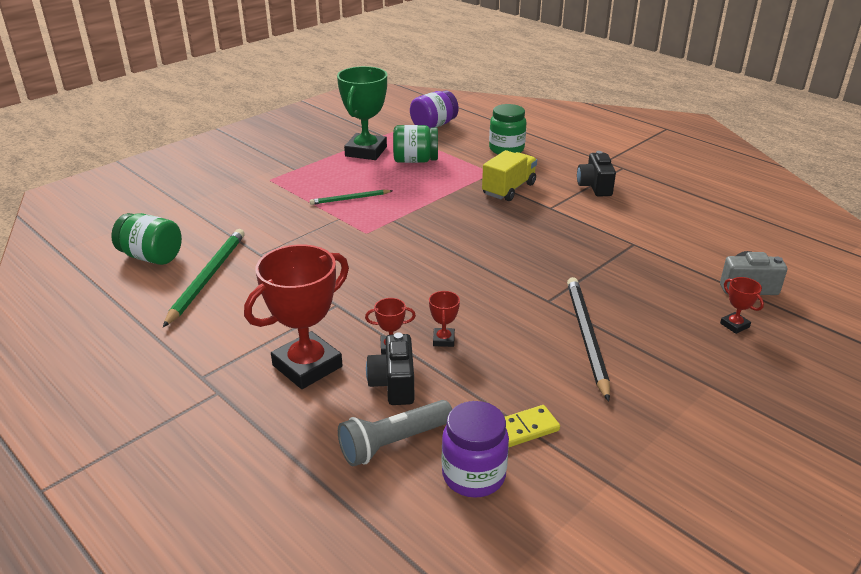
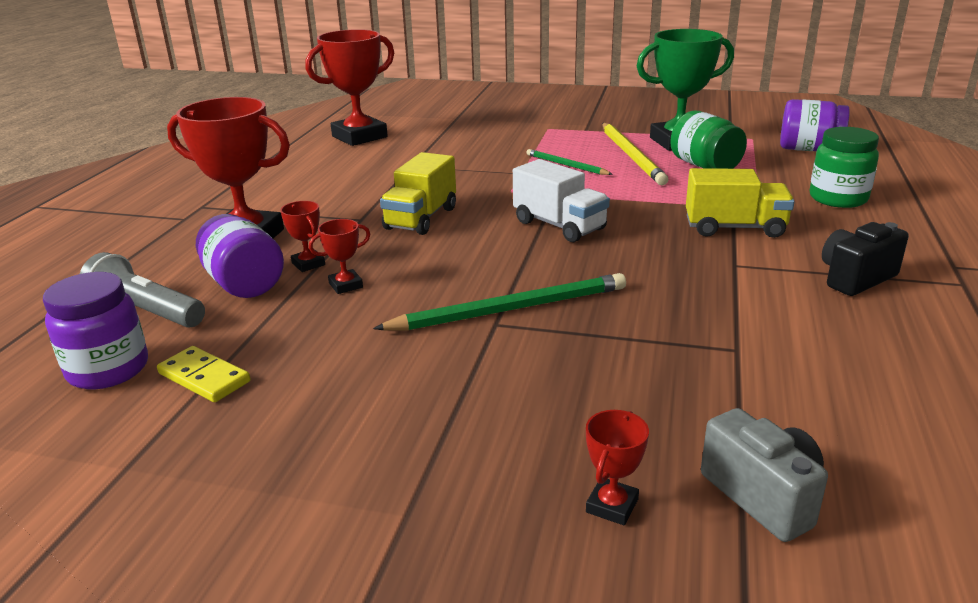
camera: 60 degrees right, 5 degrees down
(151, 257) = (359, 137): green jar -> red trophy
(207, 277) = (350, 162): green pencil -> green pencil (510, 309)
(366, 174) = (631, 156): none -> yellow pencil
(369, 280) = (421, 218): none -> yellow truck
(394, 384) = (244, 284): black camera -> purple jar
(443, 236) = (559, 225): none -> white truck
(586, 337) = (437, 372): black pencil -> none

